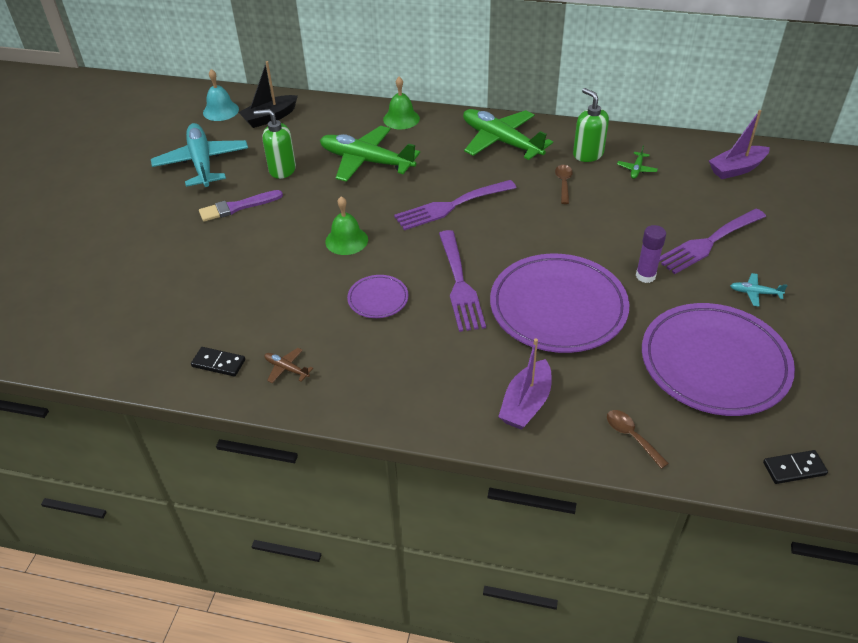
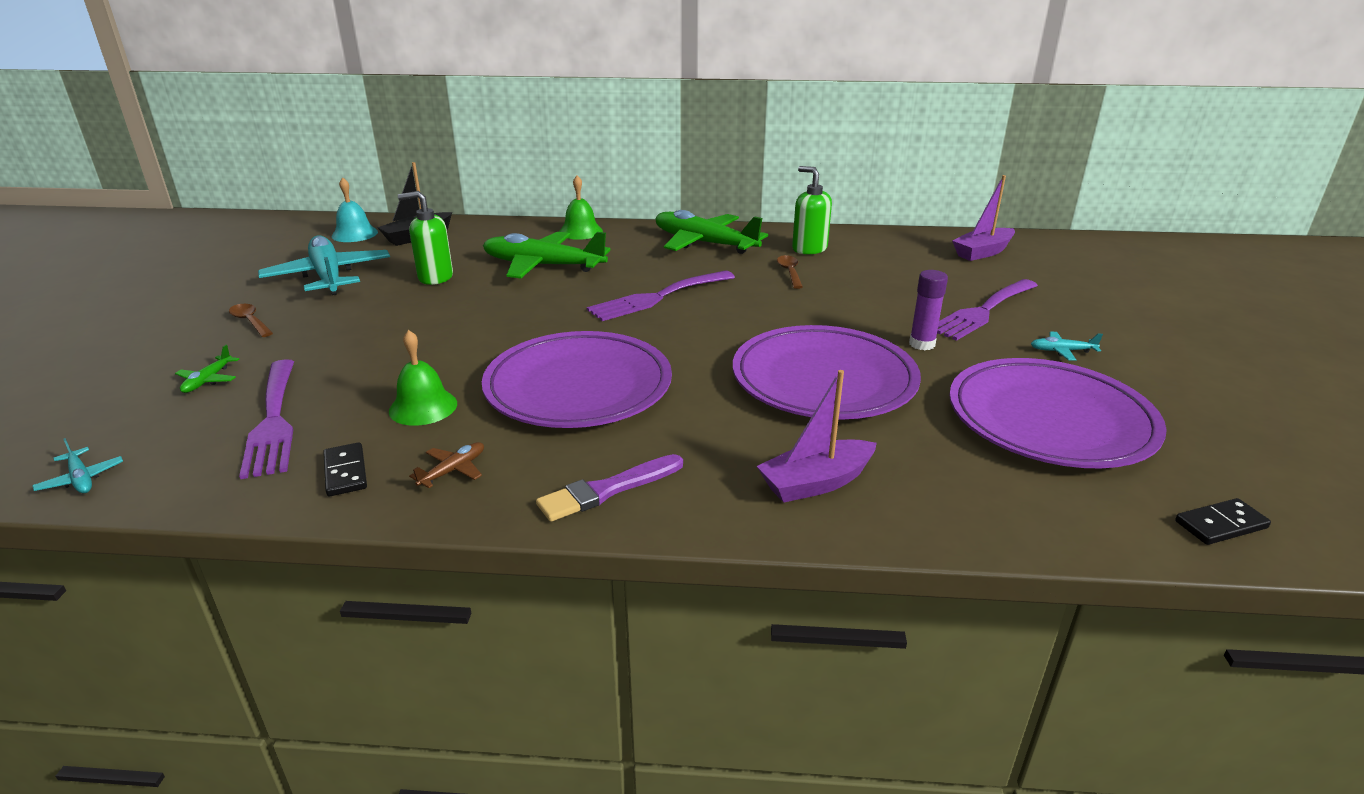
camera: 10 degrees left, 15 degrees down
(57, 352) = (81, 478): none -> turquoise plane
(218, 363) = (346, 472): black domino -> black domino turned 60 degrees clockwise
(237, 207) = (376, 312): purple brush -> purple brush (607, 490)
(287, 369) = (453, 470): brown plane -> brown plane turned 105 degrees clockwise
(346, 240) = (527, 334): green bell -> green bell (423, 407)
(378, 299) = (578, 387): purple plate -> purple plate, size x2.20
(460, 284) = (687, 366): purple fork -> purple fork (273, 421)
(526, 404) = (816, 482): purple boat -> purple boat turned 45 degrees clockwise
(631, 436) = (979, 507): brown spoon -> brown spoon (250, 321)
(636, 169) = (870, 257): green plane -> green plane (208, 380)

